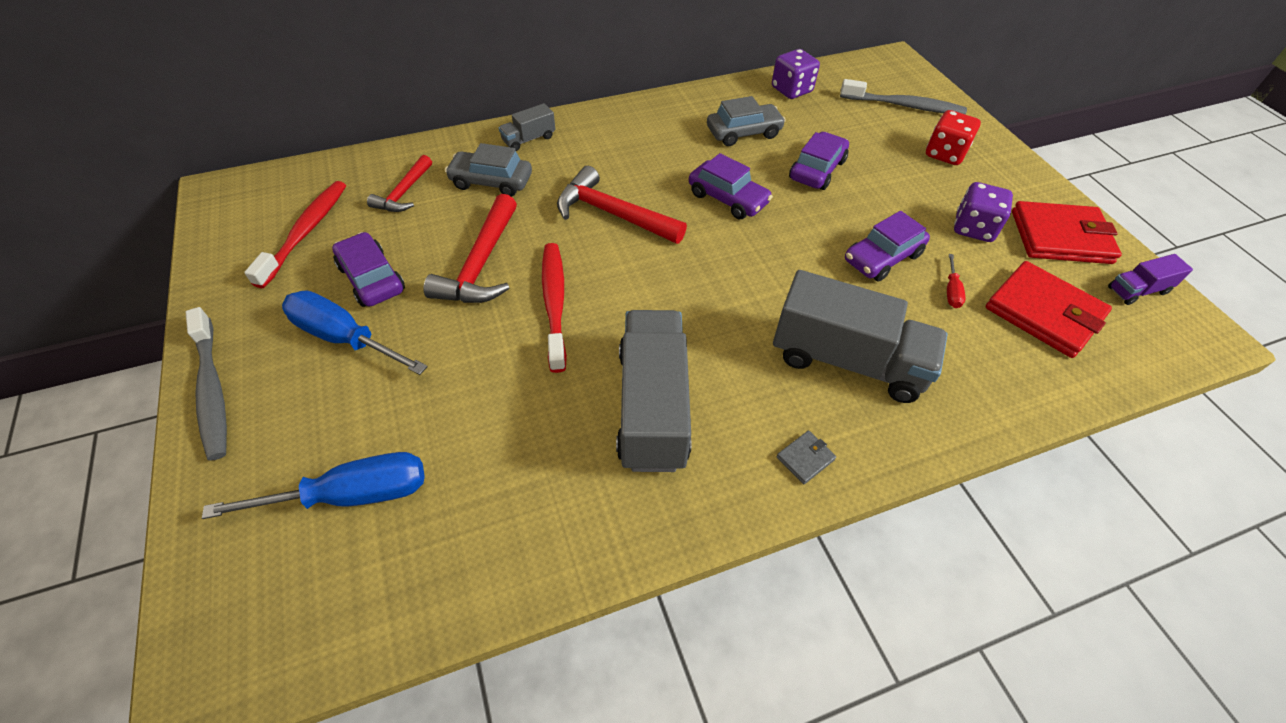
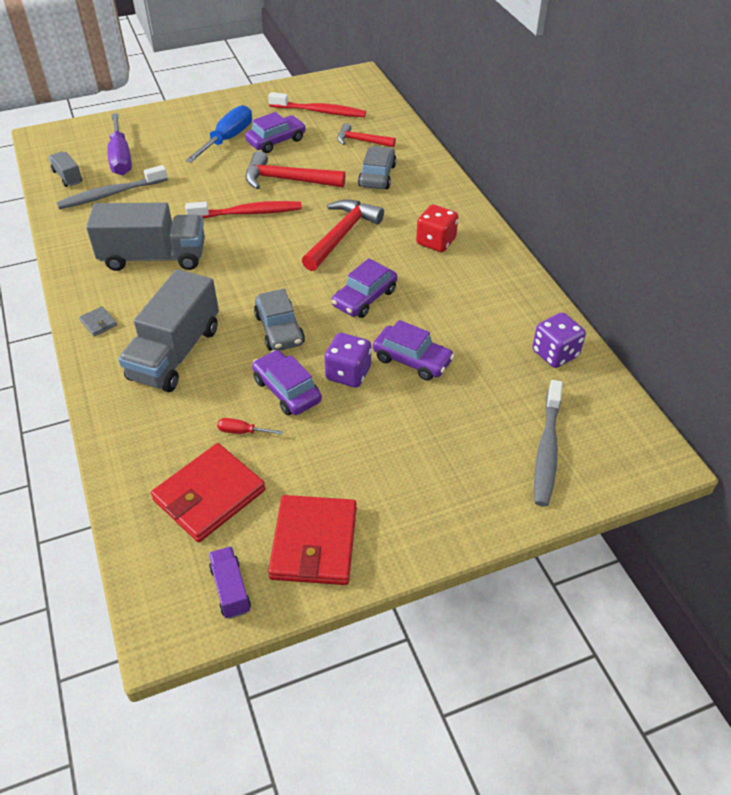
camera: 90 degrees right, 5 degrees down
(212, 390) = (196, 107): grey toothbrush -> grey toothbrush (110, 194)
(351, 495) = (121, 158): blue screwdriver -> purple screwdriver
(529, 139) = (434, 188): grey truck -> grey truck (67, 177)
(743, 133) = (466, 313): grey car -> grey car (279, 329)
(945, 154) = (454, 470): red dice -> red dice (436, 242)
(973, 228) = (327, 468): purple dice -> purple dice (348, 373)

